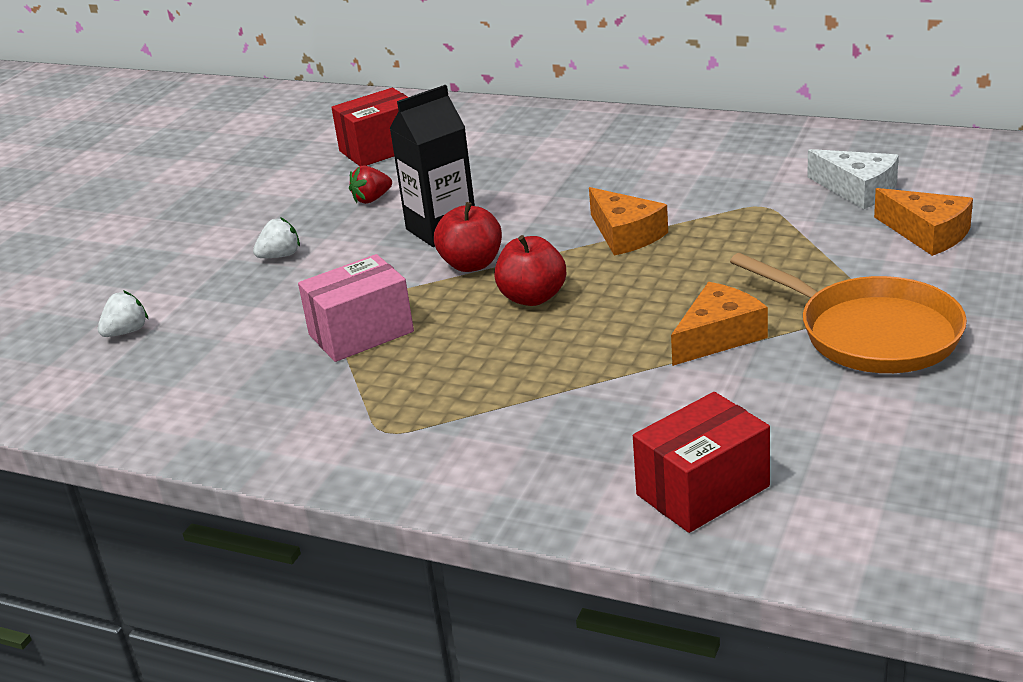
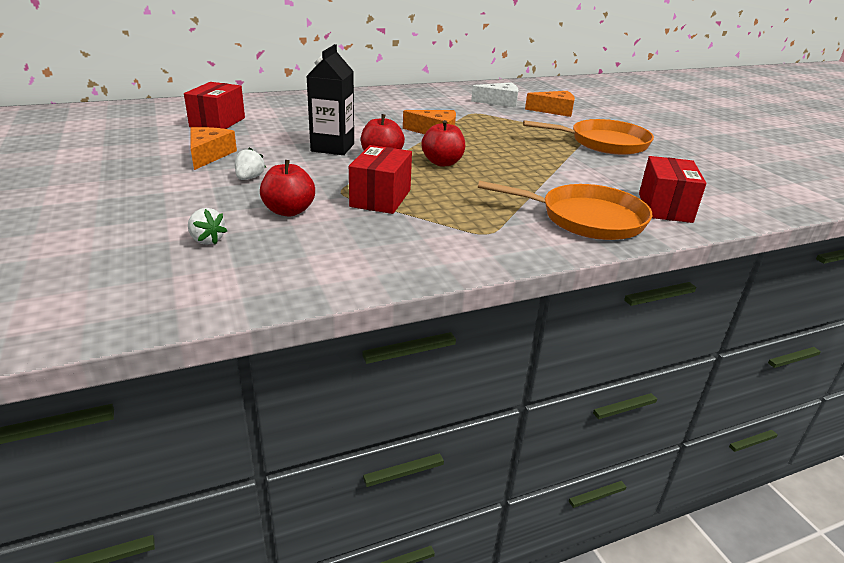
camera: 50 degrees left, 0 degrees up
(126, 332) = (207, 240): white strawberry -> white strawberry turned 135 degrees clockwise
(244, 319) = (289, 211): none -> red apple
(361, 333) = (380, 198): pink box -> red box
(372, 199) = (259, 143): red strawberry -> none
(546, 461) = (586, 219): none -> orange pan
(718, 336) = (554, 157): orange cheese -> orange cheese (209, 155)

